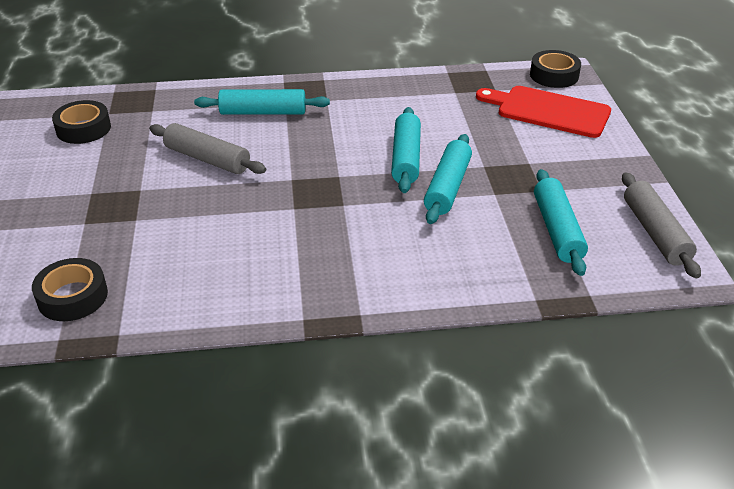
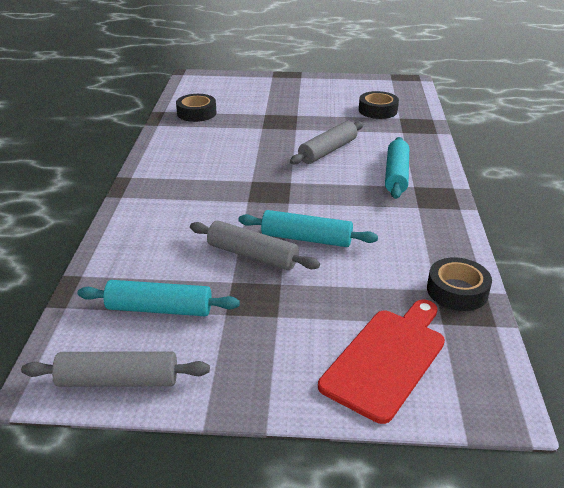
camera: 100 degrees right, 5 degrees down
(448, 187) = (252, 255): turquoise rolling pin -> grey rolling pin
(554, 75) = (487, 390): black tape -> black tape (457, 291)

